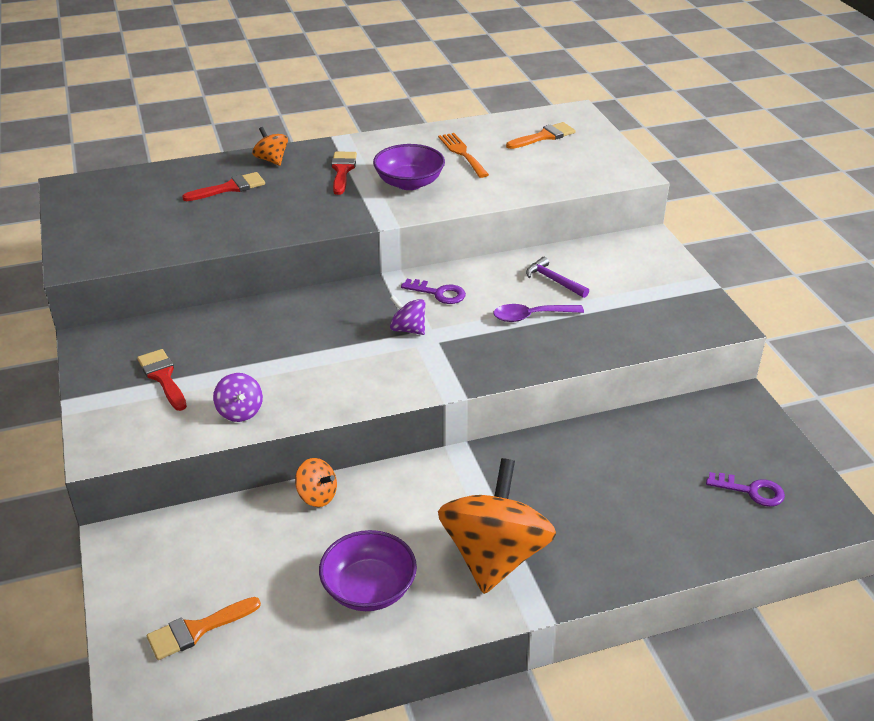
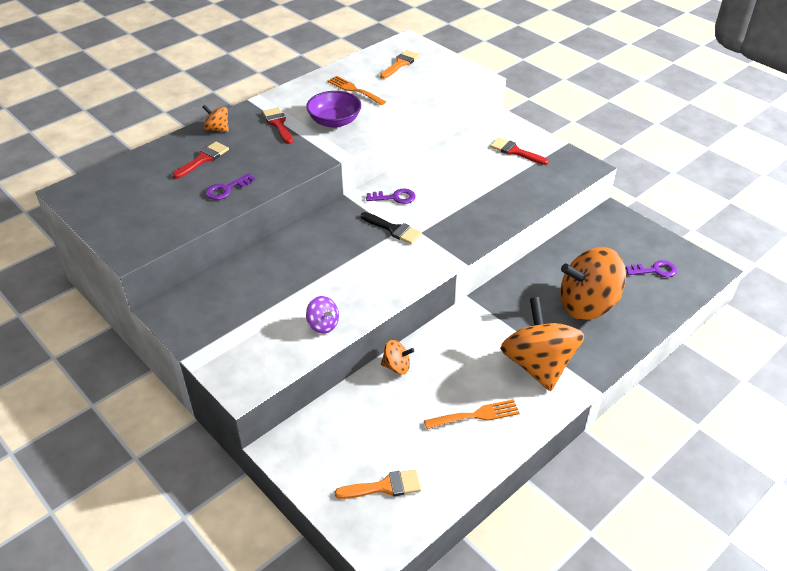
camera: 25 degrees left, 5 degrees up
(162, 377) = (245, 318): red brush -> red brush (515, 151)
(197, 630) = (385, 486): orange brush -> orange brush turned 135 degrees counterclockwise
(227, 226) = (226, 189): none -> purple key
(369, 588) = (476, 415): purple bowl -> orange fork
(408, 329) = (393, 229): purple spinning top -> black brush
(531, 316) = (467, 196): purple spoon -> none
(554, 280) = (464, 167): purple hammer -> none
(618, 505) = (587, 305): none -> orange spinning top

